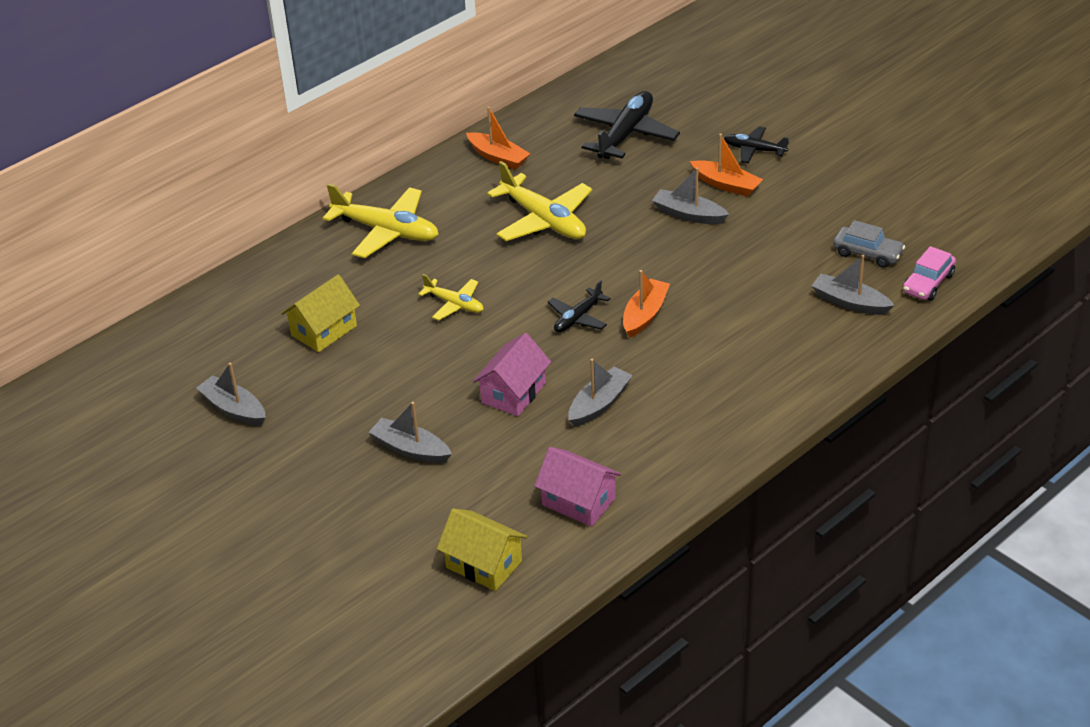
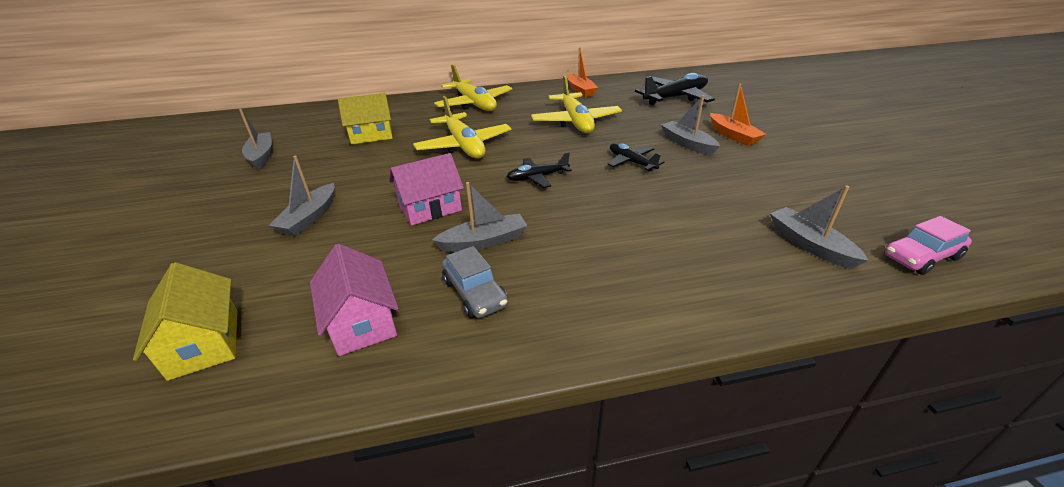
camera: 30 degrees right, 5 degrees down
(410, 449) = (310, 218): grey boat -> grey boat turned 135 degrees counterclockwise
(455, 304) = (464, 145): yellow plane -> yellow plane, size x1.79
(645, 315) = (593, 192): orange boat -> none
(754, 150) = (771, 123): black plane -> black plane (631, 162)
(867, 254) = (850, 211): grey car -> grey car (475, 293)

